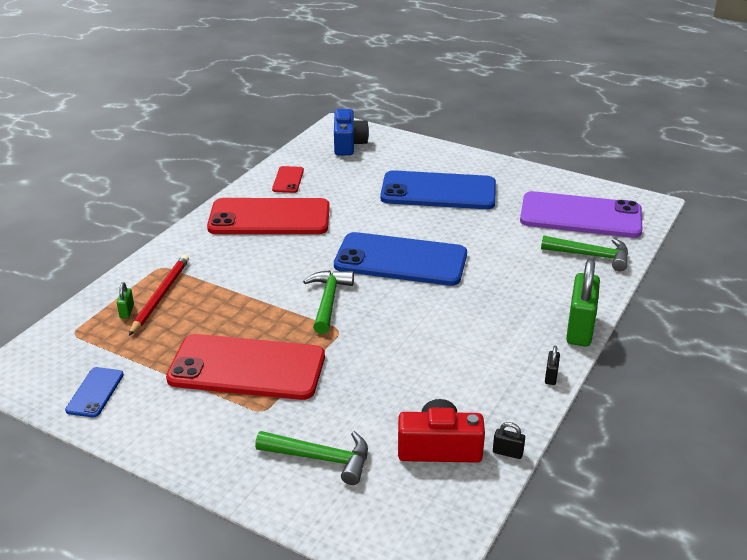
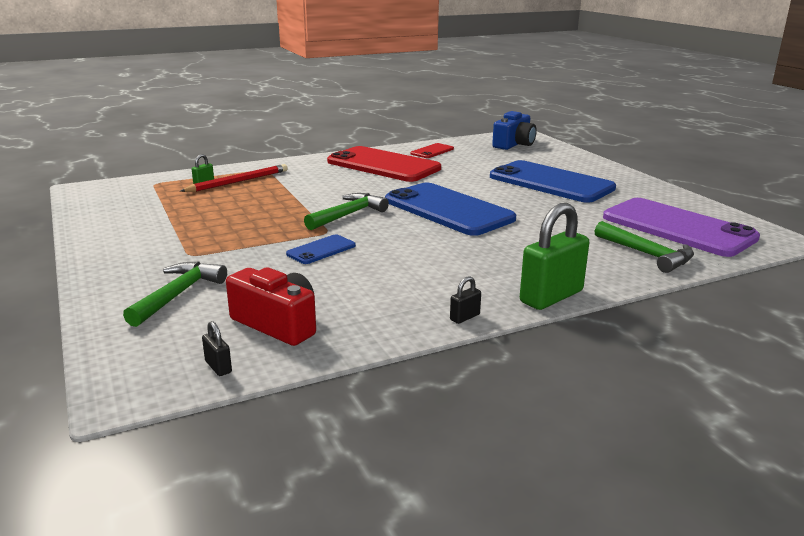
camera: 35 degrees right, 10 degrees down
(95, 392) = (111, 212): blue phone -> blue phone (321, 250)
(247, 367) = (224, 230): red phone -> none
(321, 458) = (178, 294): green hammer -> green hammer turned 120 degrees counterclockwise
(507, 452) = (331, 351): black padlock -> black padlock (218, 367)

